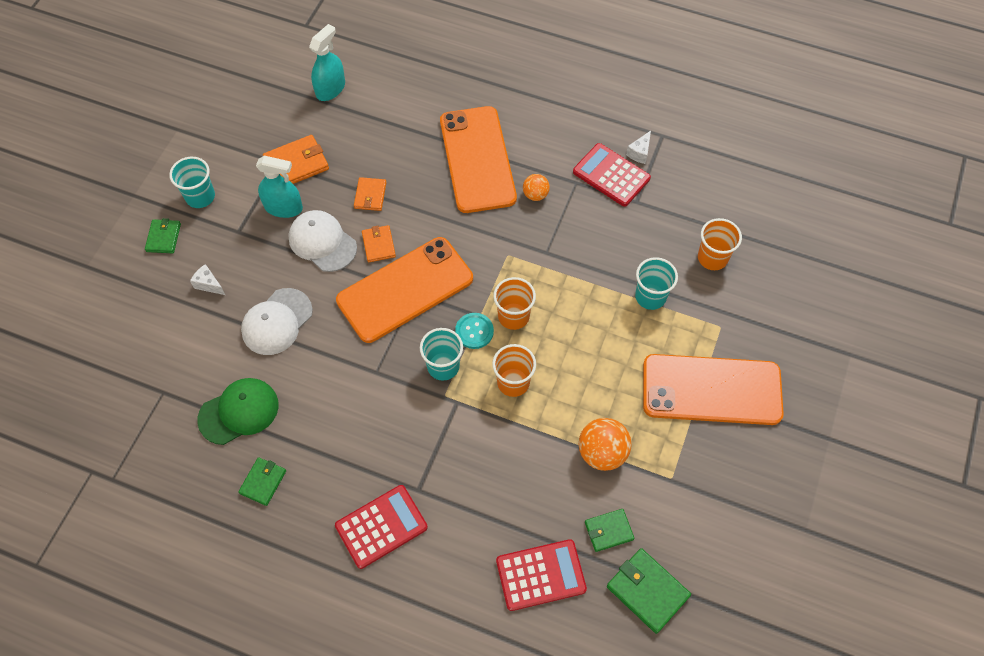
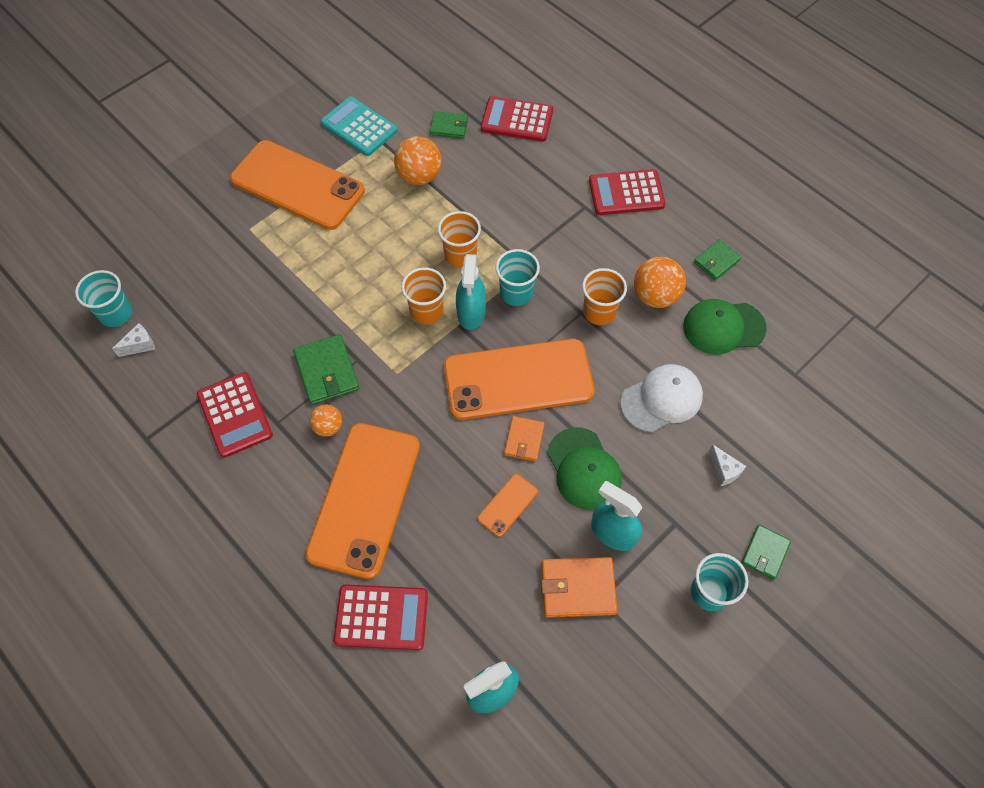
camera: 155 degrees left, 0 degrees up
(312, 417) = (655, 296): none -> orange ball
(322, 242) = (584, 469): white cap -> green cap
(370, 195) = (507, 505): orange wallet -> orange phone
(423, 99) = (381, 617): none -> red calculator
(474, 331) = (471, 312): turquoise button -> turquoise spray bottle
(639, 153) = (186, 428): white cheese -> white cheese (140, 345)
(647, 591) = (445, 84): green wallet -> green wallet (326, 371)
(650, 296) = (289, 277): turquoise cup -> turquoise cup (116, 314)
(701, 486) = (359, 127): none -> turquoise calculator
(712, 258) = (205, 288): orange cup -> orange cup (599, 312)

